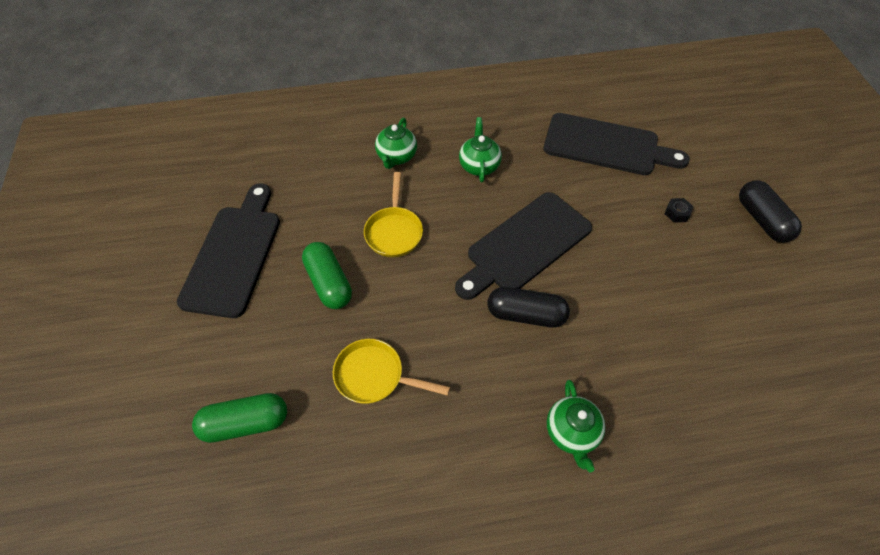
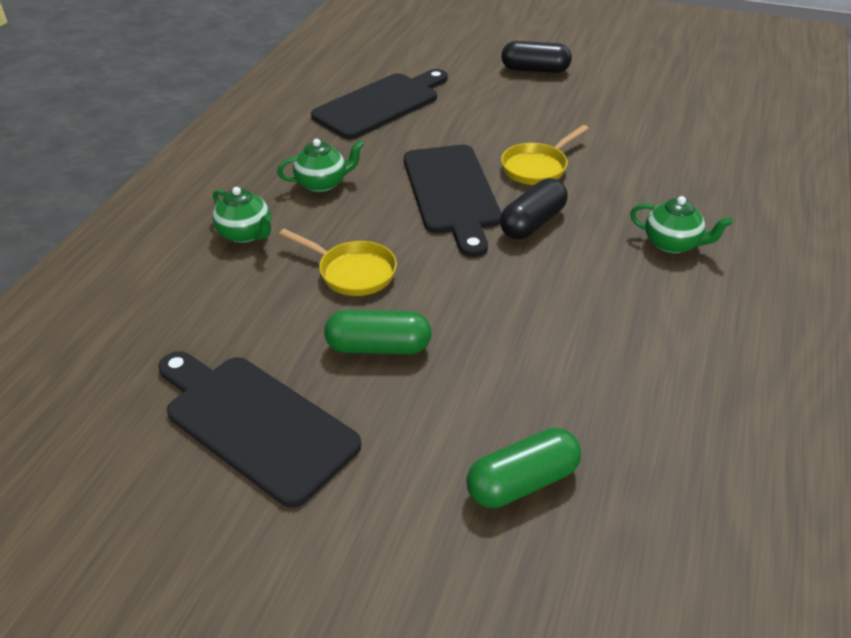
camera: 60 degrees left, 15 degrees down
(245, 423) = (522, 482): green capsule -> green capsule turned 45 degrees clockwise
(375, 376) = (531, 350): yellow pan -> yellow pan (537, 167)
(479, 165) = (323, 183): green teapot -> green teapot turned 135 degrees clockwise
(677, 213) = (492, 102): black nut -> none

